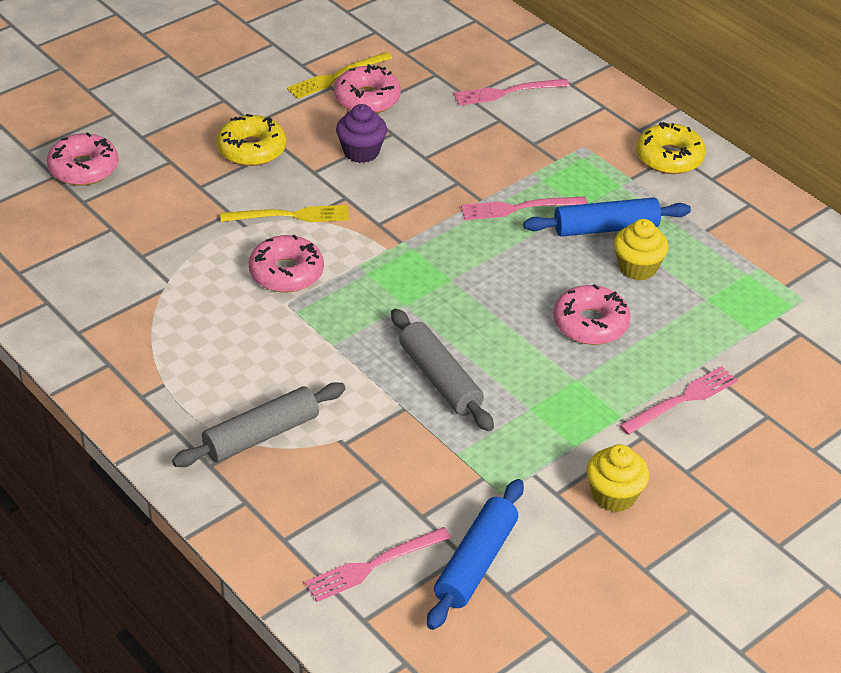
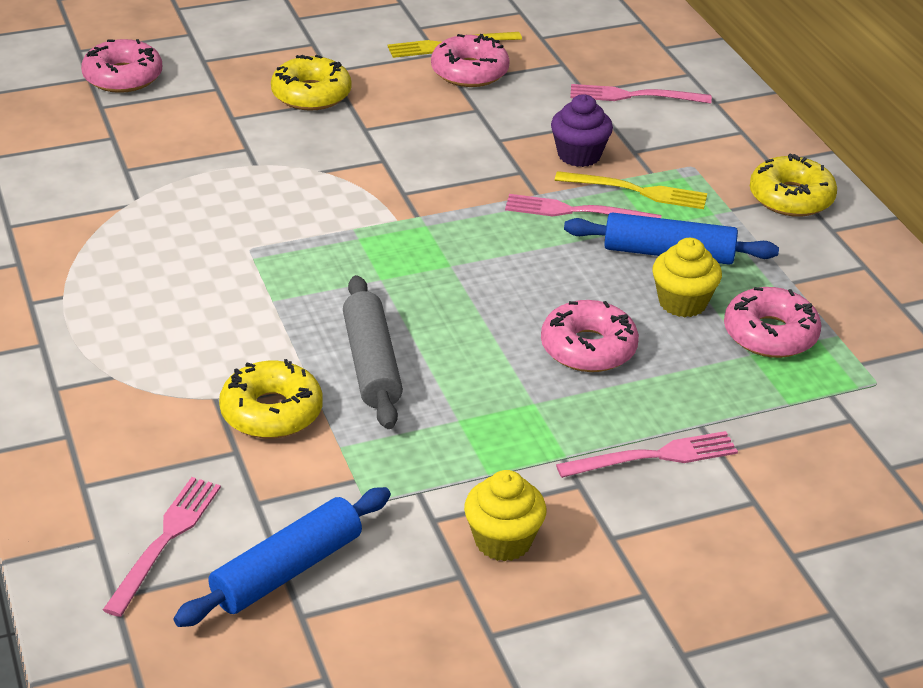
camera: 20 degrees right, 5 degrees down
(261, 435) = (131, 372): grey rolling pin -> none
(286, 273) = (269, 218): pink donut -> pink donut (770, 334)
(290, 216) = (310, 165): yellow fork -> yellow fork (637, 191)
(361, 152) = (430, 120): purple cupcake -> purple cupcake (579, 155)
(373, 565) = (165, 540): pink fork -> pink fork turned 120 degrees clockwise
(389, 439) = (271, 412): none -> yellow donut

